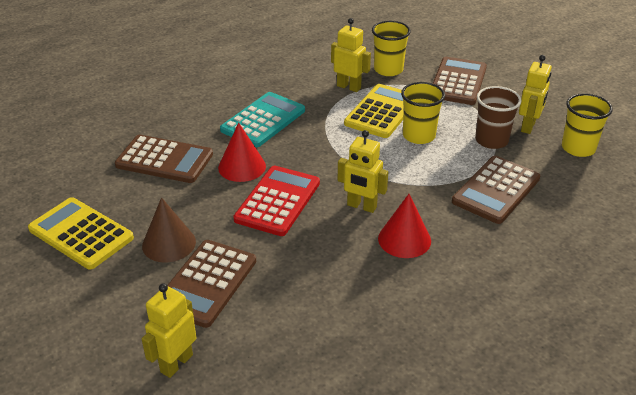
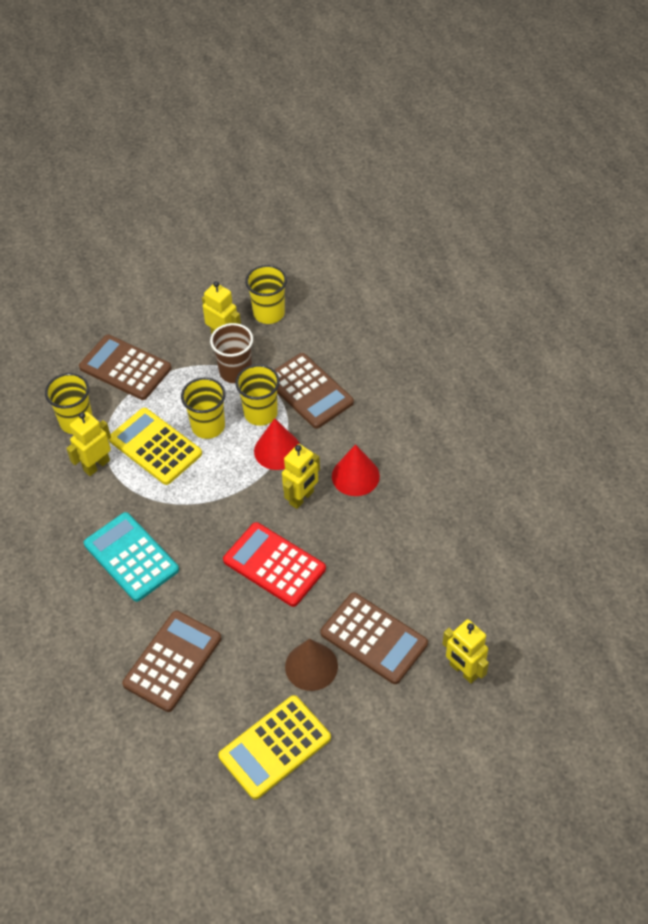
camera: 75 degrees left, 15 degrees up
(242, 167) = (209, 588): red cone -> red cone (277, 450)
(450, 164) = (260, 413): none -> yellow cup

